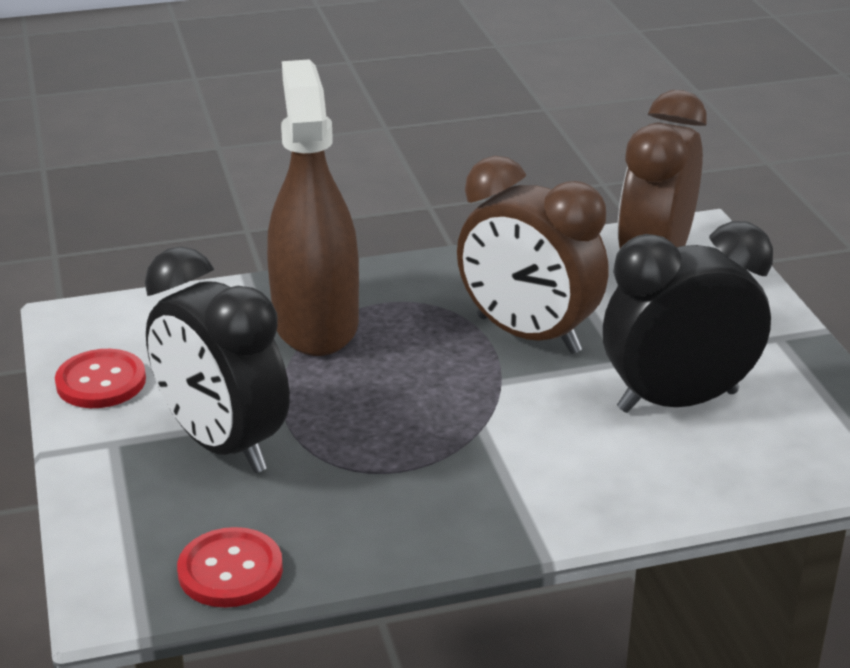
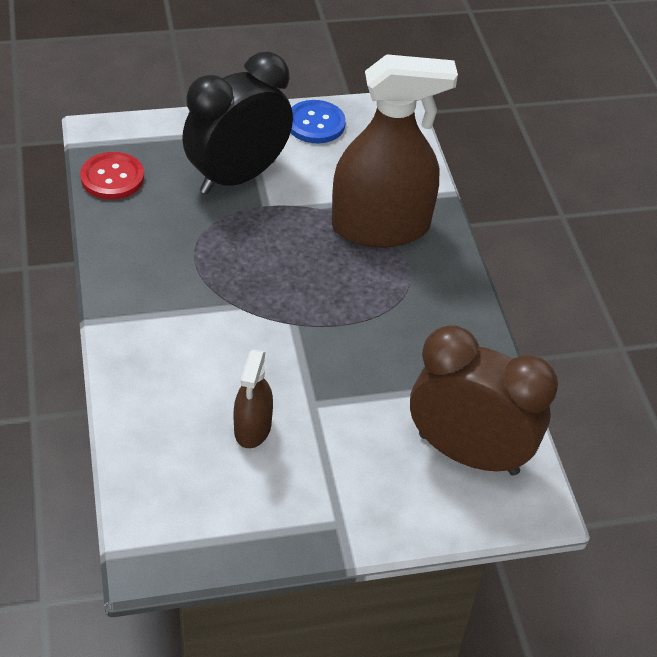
camera: 90 degrees right, 15 degrees up
(101, 382) = (315, 124): red button -> blue button
(528, 335) = (356, 347): brown clock -> none
(677, 401) = (252, 428): black clock -> brown spray bottle

